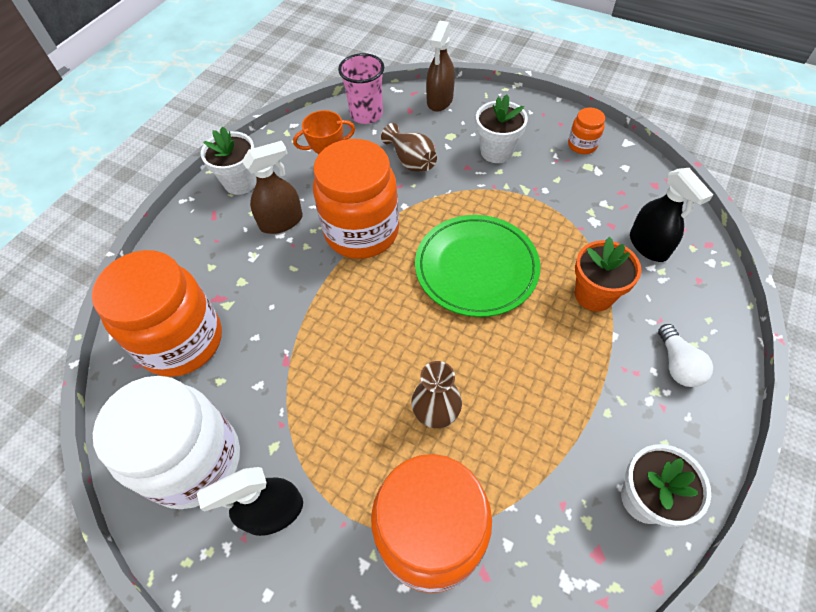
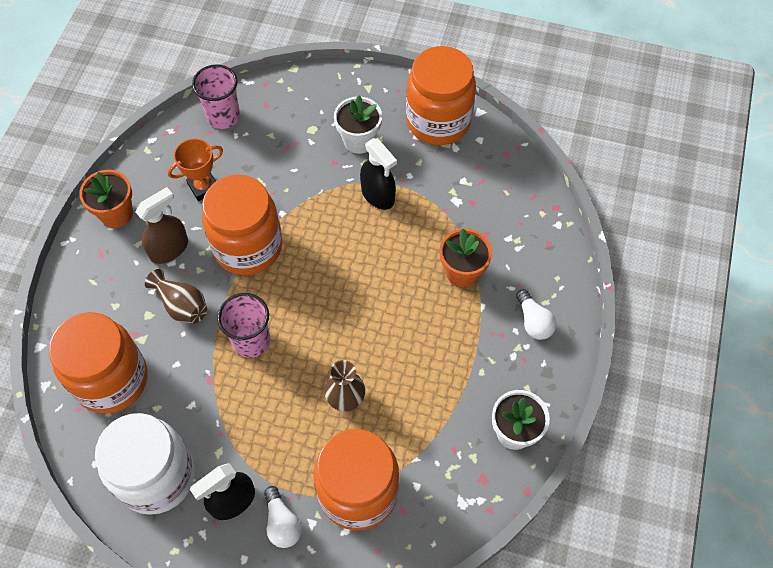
camera: 15 degrees left, 5 degrees up
(240, 182) = (116, 213): white flower pot -> orange flower pot
(327, 556) = (282, 523): none -> white light bulb
(342, 327) = (251, 341): none -> pink cup
(411, 161) = (279, 163): brown vase -> brown vase (182, 306)
(439, 100) = (294, 89): brown spray bottle -> none
(476, 268) = (358, 264): green plate -> none
(582, 145) = (438, 121): orange jar -> orange jar, size x2.31
(648, 246) = (505, 217): black spray bottle -> black spray bottle (378, 195)

